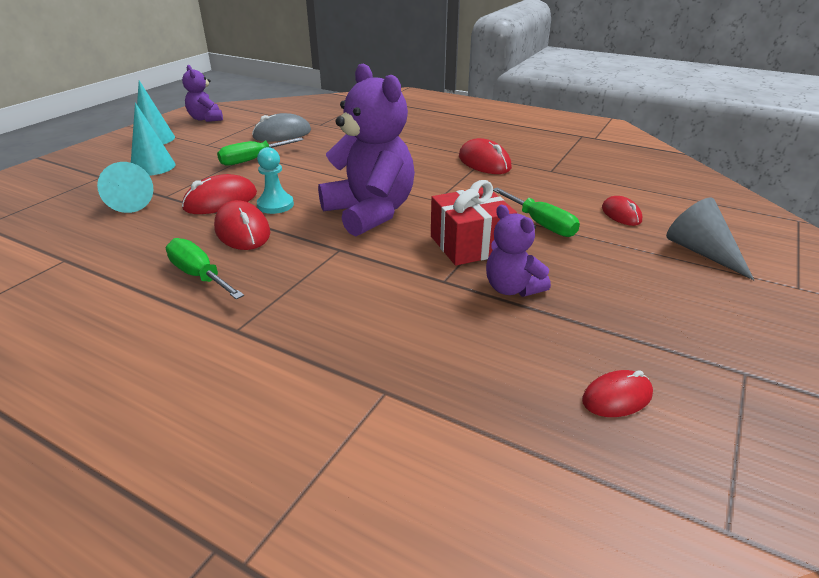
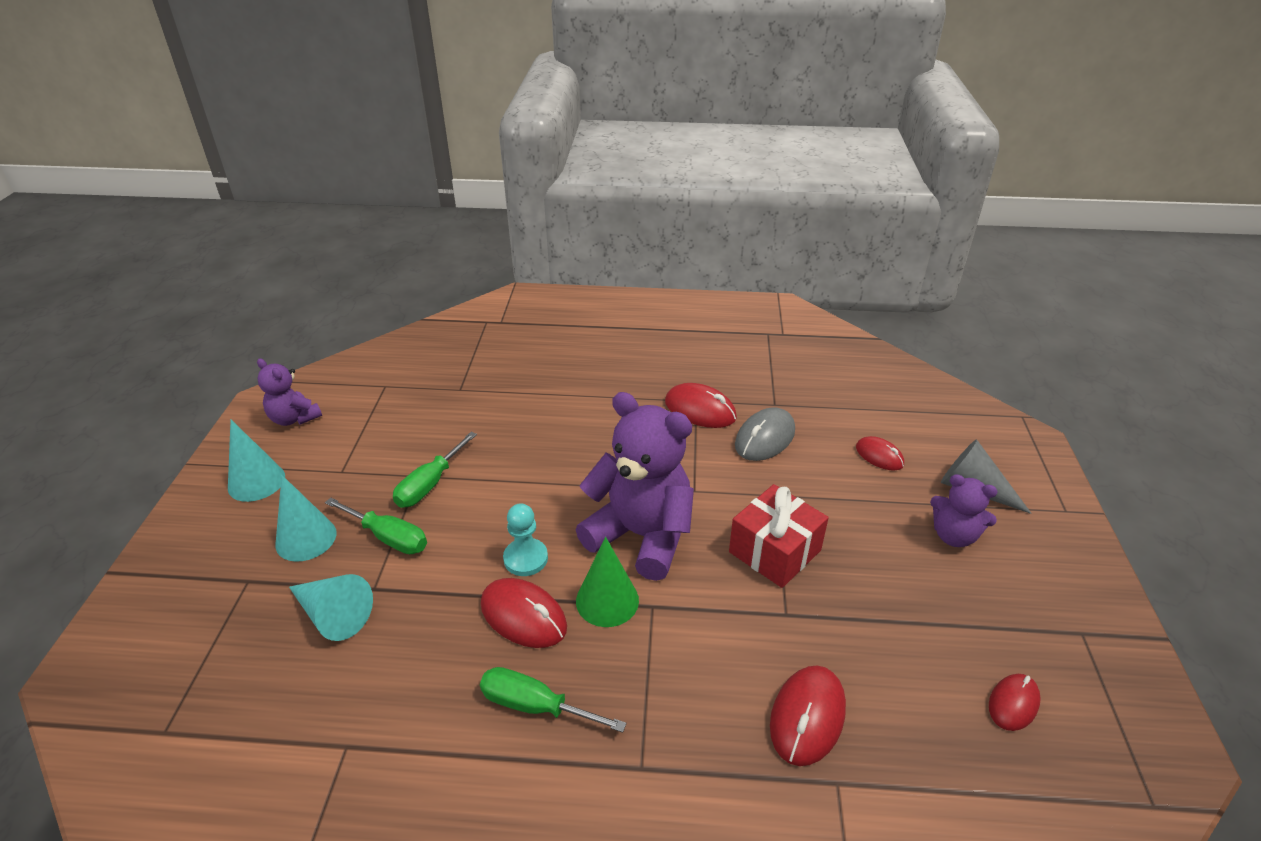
camera: 25 degrees left, 5 degrees up
(220, 201) = (453, 574): red mouse -> red mouse (807, 717)
(282, 134) = (427, 422): grey mouse -> grey mouse (765, 438)
(309, 238) = (607, 600): none -> green cone
(512, 288) = (852, 601): purple teddy bear -> purple teddy bear (953, 536)
(541, 224) = (818, 496): green screwdriver -> green screwdriver (388, 537)

